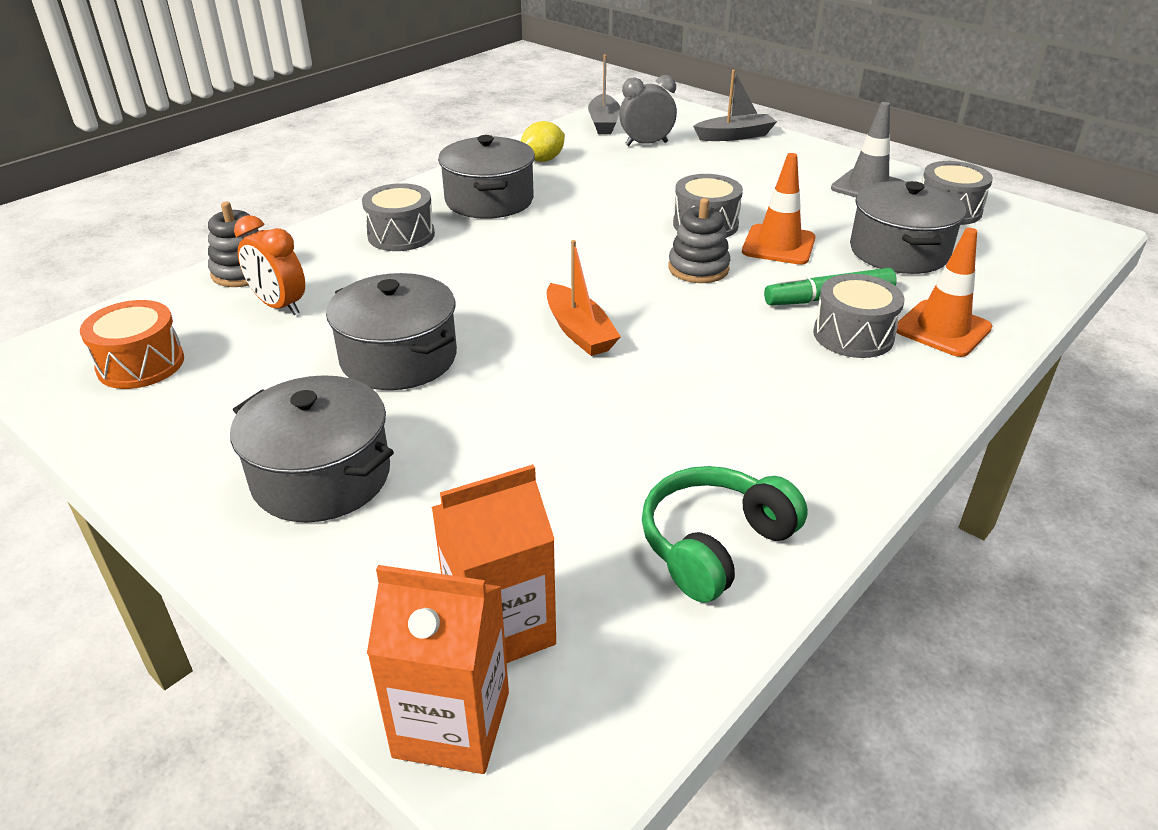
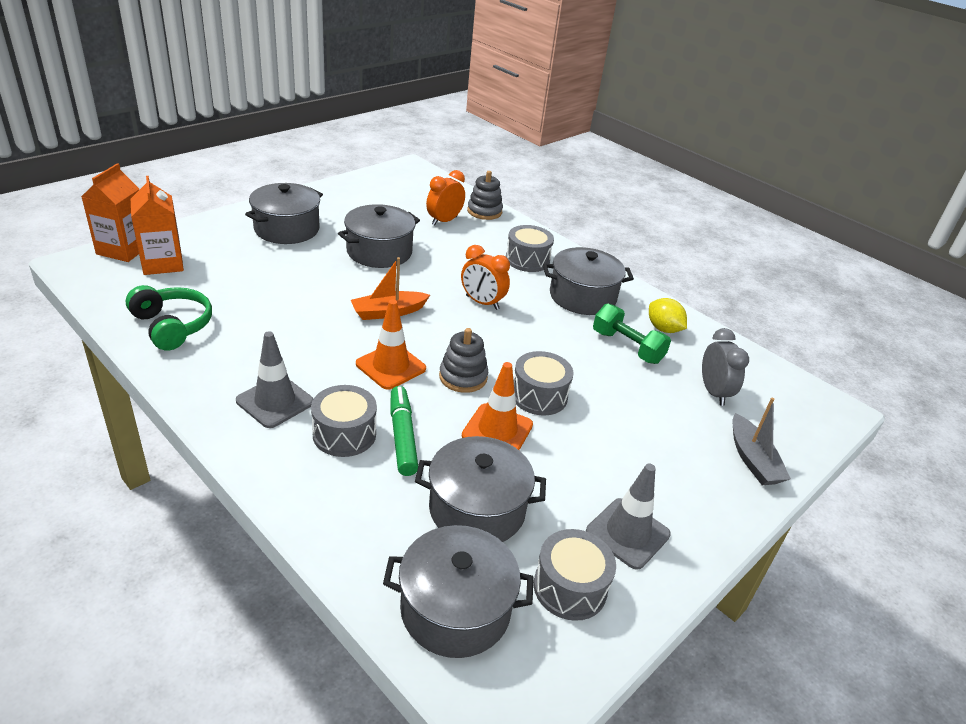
camera: 90 degrees right, 0 degrees up
(141, 364) = (397, 189): orange drum -> none
(527, 263) = (482, 302): none -> orange clock
(588, 179) = (627, 347): none -> green dumbbell
(604, 123) = (761, 374): grey boat -> none
(832, 396) = (275, 401): none -> grey traffic cone
(942, 329) = (336, 490): orange traffic cone -> orange traffic cone (391, 366)
(1019, 256) = (455, 609): none -> grey pot

